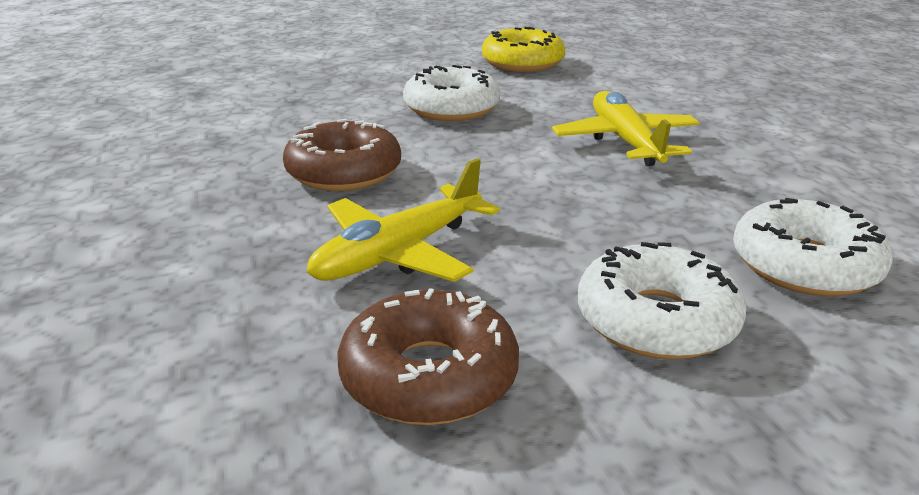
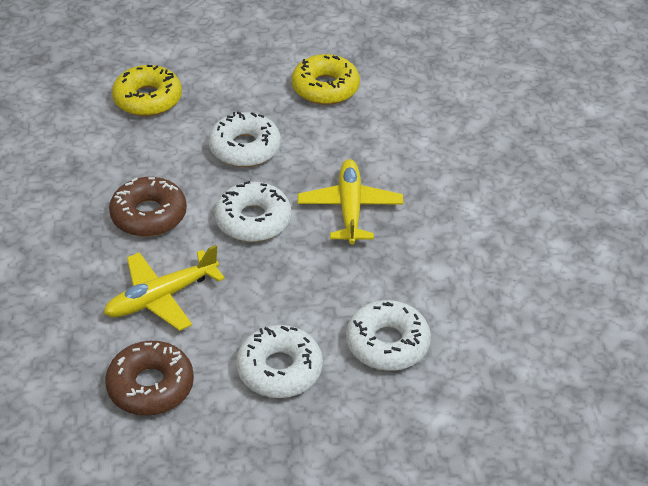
camera: 10 degrees right, 15 degrees up
(307, 84) = (147, 99): none -> yellow donut
(500, 163) = (253, 220): none -> white donut

